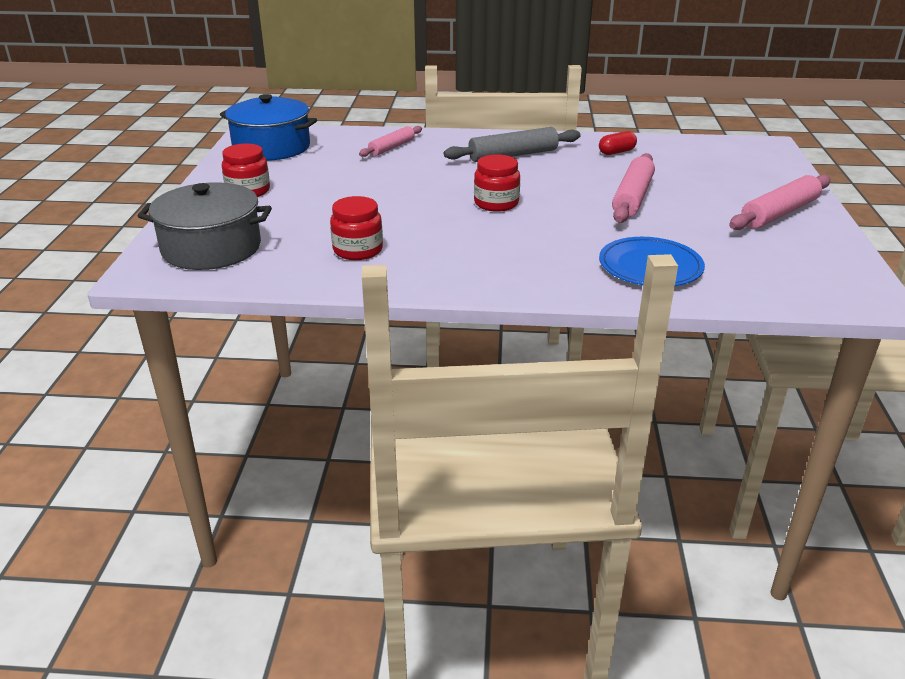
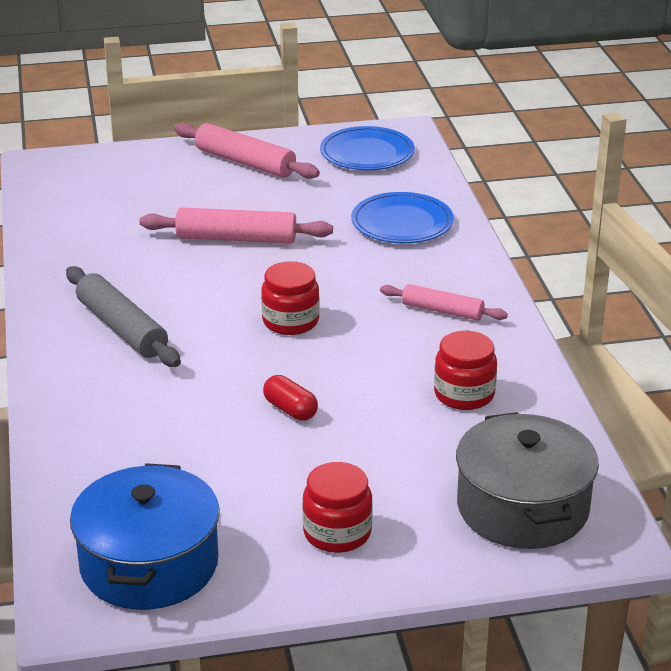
camera: 105 degrees left, 0 degrees up
(392, 147) = (118, 436): pink rolling pin -> pink rolling pin (442, 311)
(616, 152) = (90, 255): red capsule -> red capsule (290, 410)
(809, 270) = (367, 153): none -> blue plate

